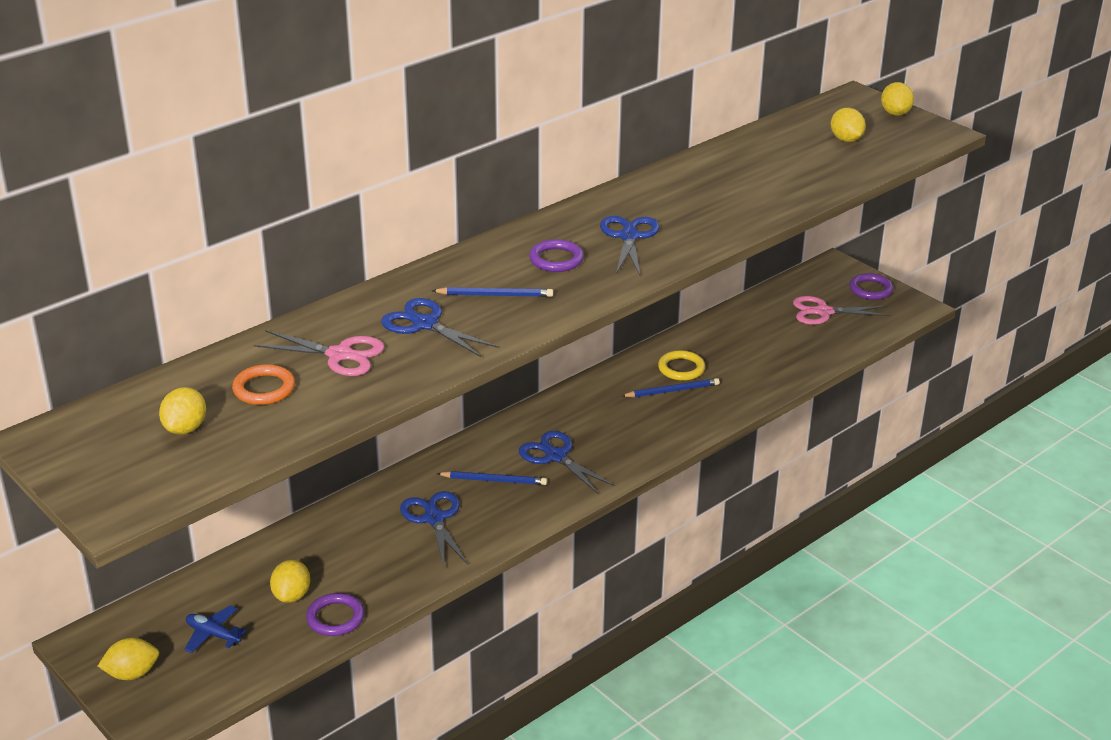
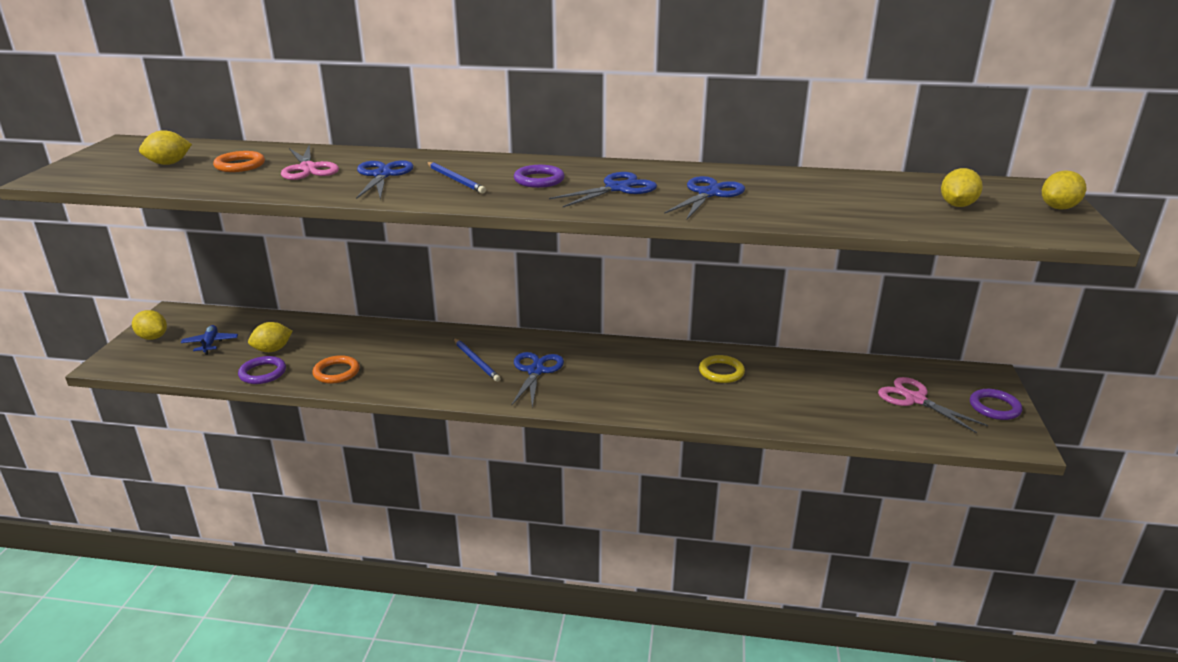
camera: 50 degrees right, 5 degrees down
(400, 570) = (336, 372): none -> orange ring
(434, 519) = (406, 360): blue scissors -> blue scissors (708, 194)
(672, 391) = (687, 380): blue pencil -> none

